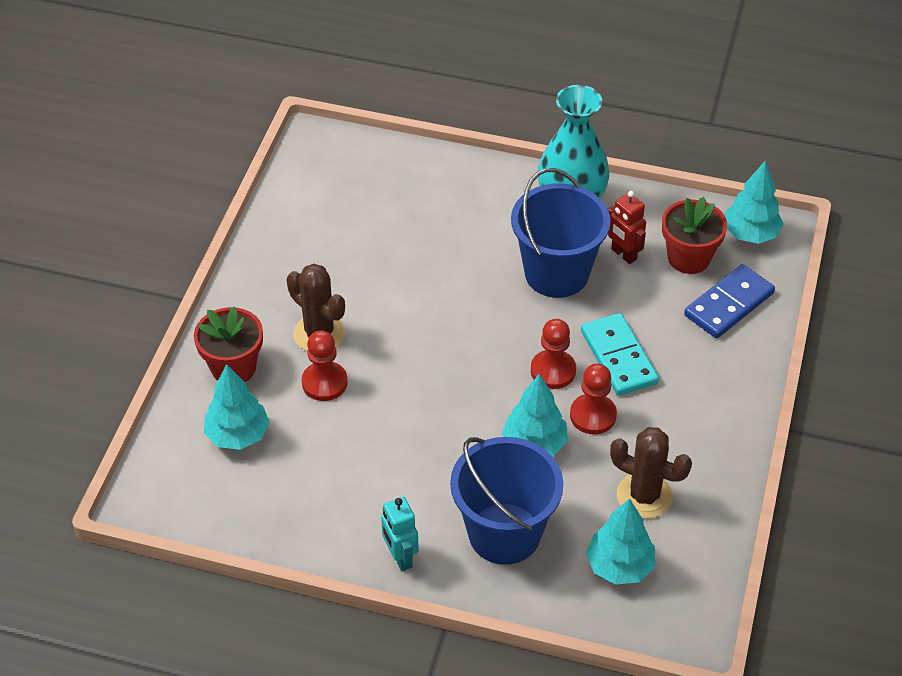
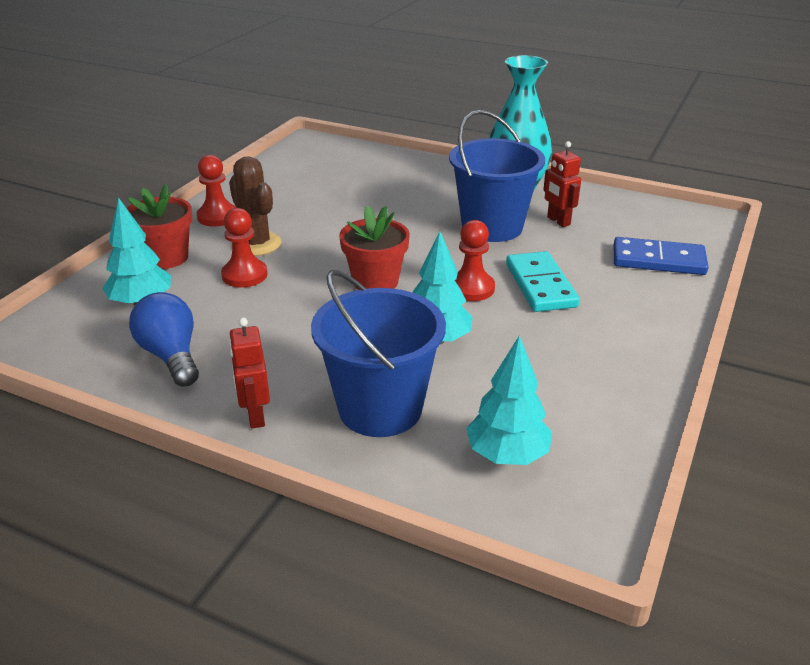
camera: 10 degrees right, 15 degrees down
(297, 500) = (171, 356): none -> blue light bulb
(400, 557) = (255, 416): turquoise robot -> red robot
(593, 415) = (504, 324): red pawn -> red pawn (217, 217)
(644, 496) = (548, 394): brown cactus -> none
(688, 258) = (621, 228): red flower pot -> red flower pot (375, 282)
(729, 304) = (658, 260): blue domino -> blue domino turned 45 degrees clockwise
(750, 234) = (682, 219): turquoise tree -> none

